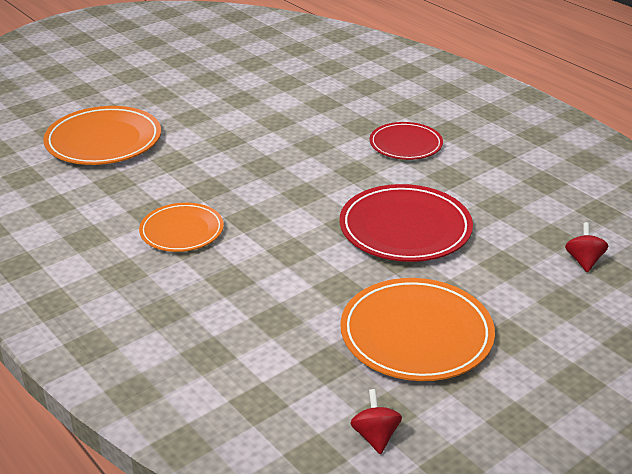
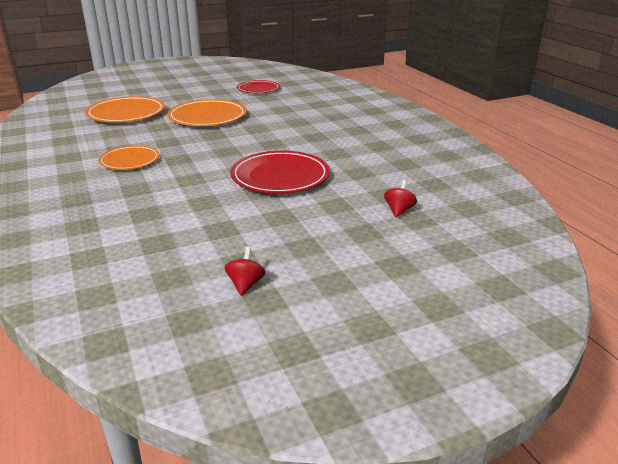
camera: 15 degrees right, 5 degrees down
(375, 436) = (150, 290): red spinning top -> red spinning top (245, 284)
(405, 144) = (319, 134): red plate -> red plate (258, 89)
(416, 334) = (235, 235): orange plate -> orange plate (207, 117)

